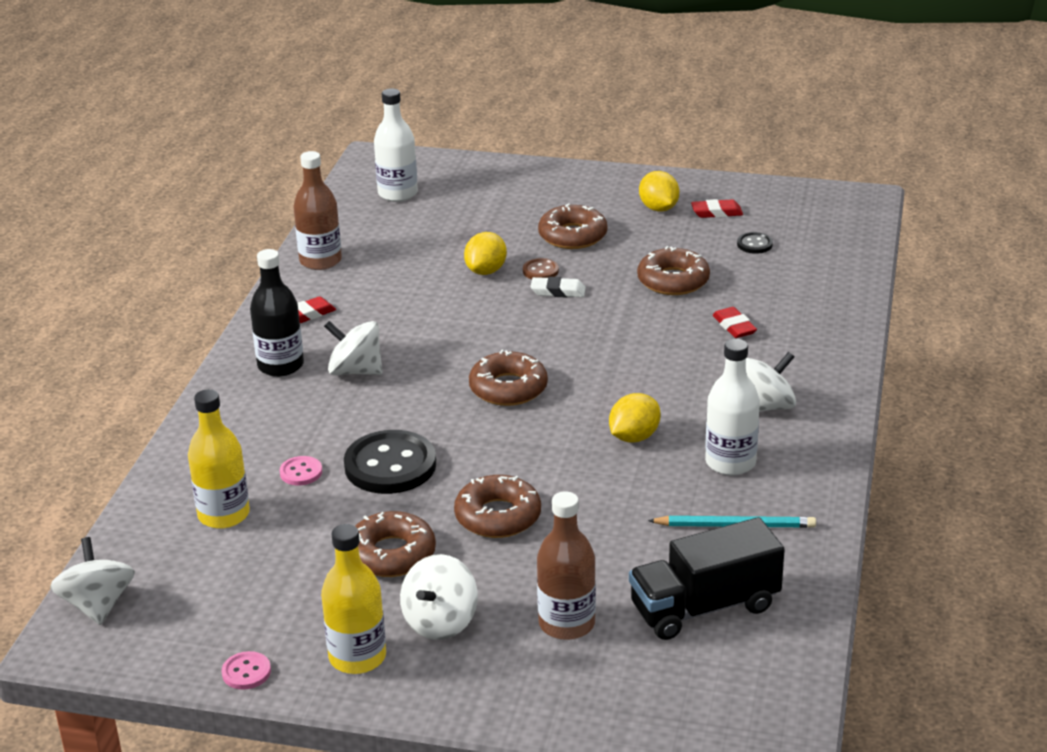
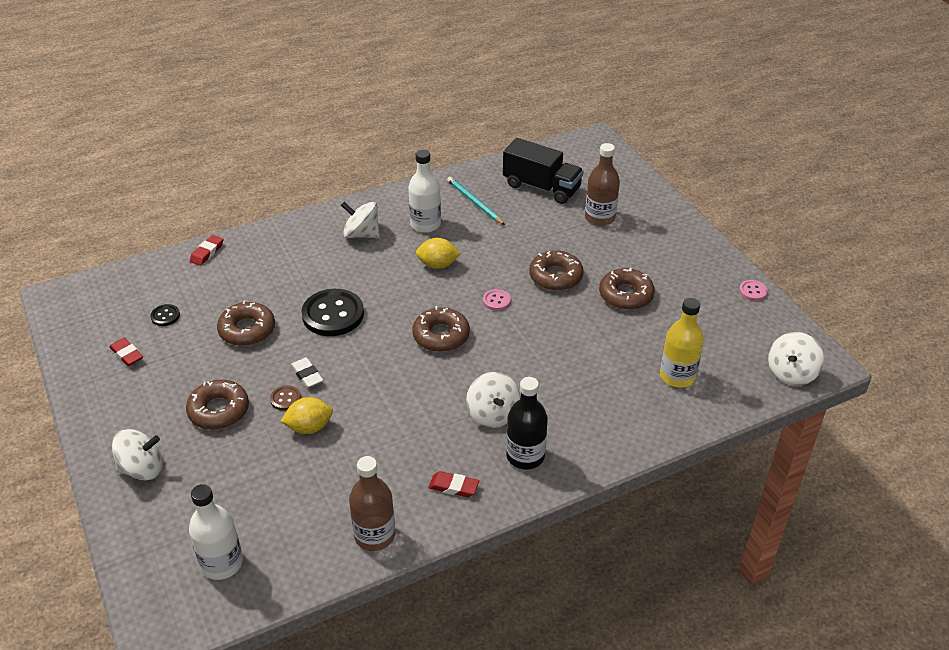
camera: 130 degrees left, 10 degrees up
(301, 472) = (609, 370): pink button -> pink button (496, 301)
(357, 657) = (699, 264): yellow bottle -> none
(390, 465) = (562, 339): black button -> black button (333, 314)
(440, 622) = (646, 253): white spinning top -> white spinning top (142, 469)
(658, 208) = (140, 387): yellow lemon -> none
(734, 326) = (285, 280): red eraser -> red eraser (207, 253)

